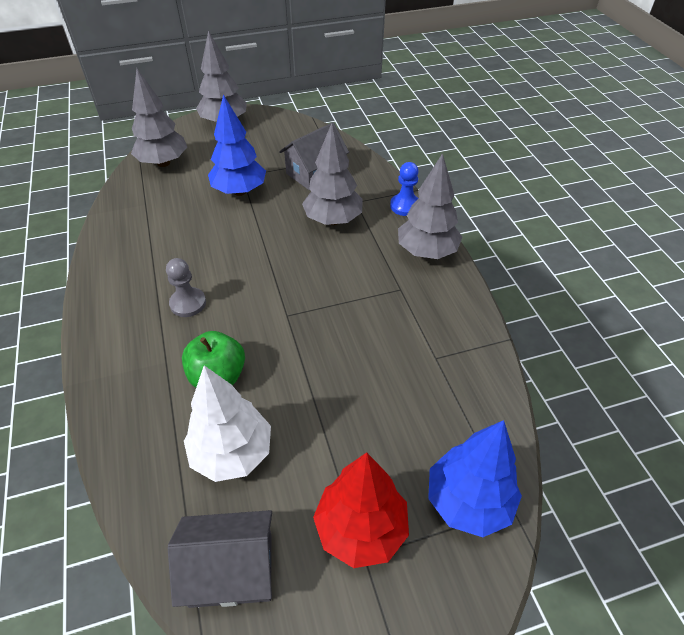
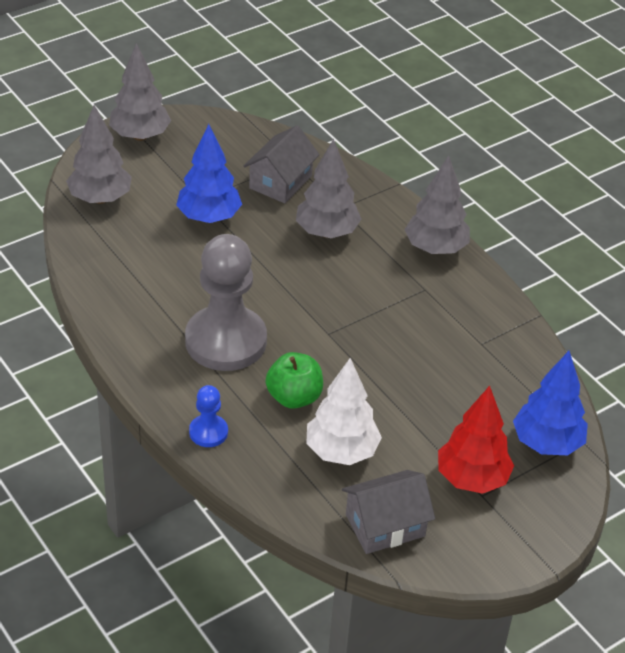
camera: 20 degrees left, 5 degrees down
(188, 303) = (226, 341): grey pawn -> grey pawn, size x2.23
(405, 206) = (394, 204): blue pawn -> blue pawn (208, 432)

